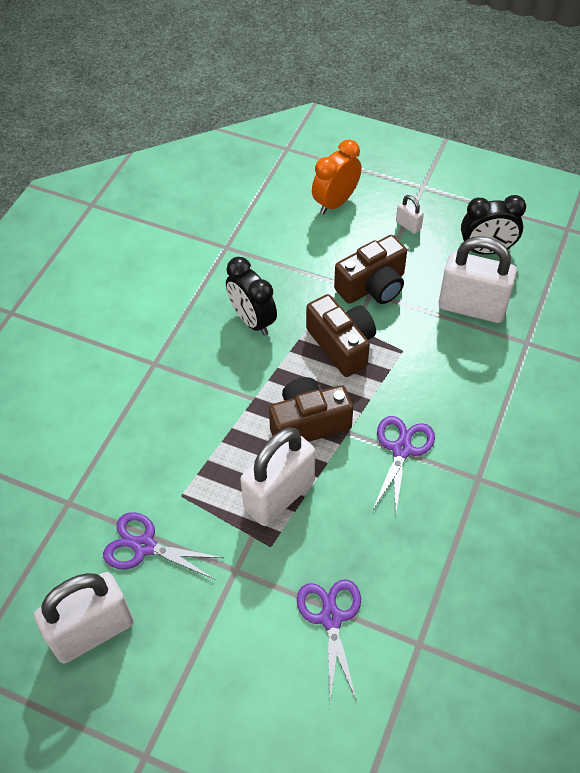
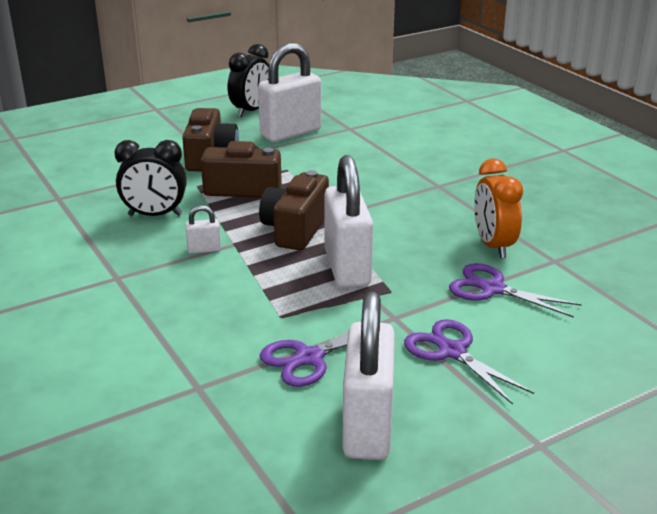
camera: 55 degrees left, 25 degrees down
(335, 202) = (106, 141): orange clock -> orange clock (493, 246)
(401, 449) = (374, 202): purple scissors -> purple scissors (452, 351)
(408, 225) = (180, 125): white padlock -> white padlock (204, 249)

